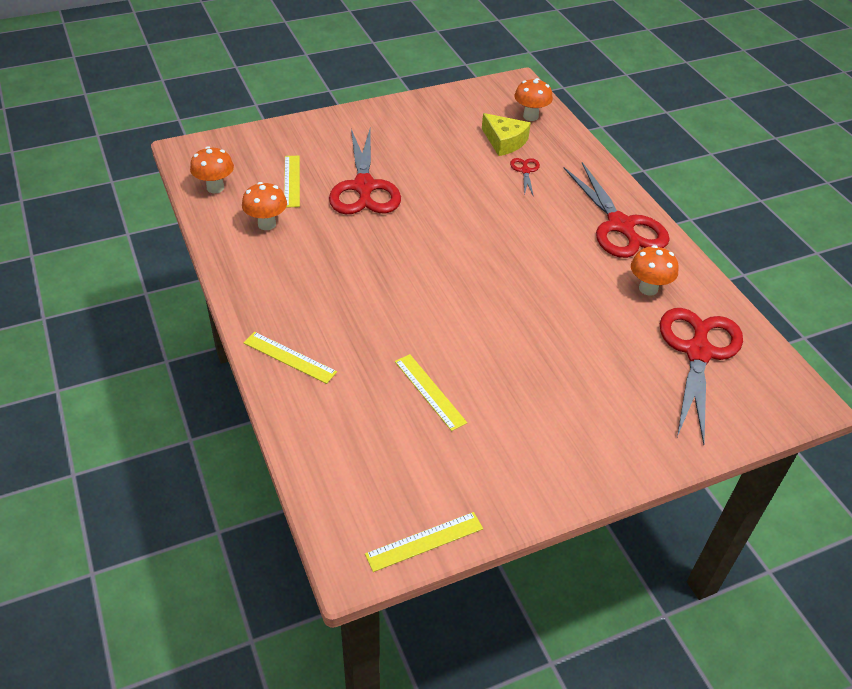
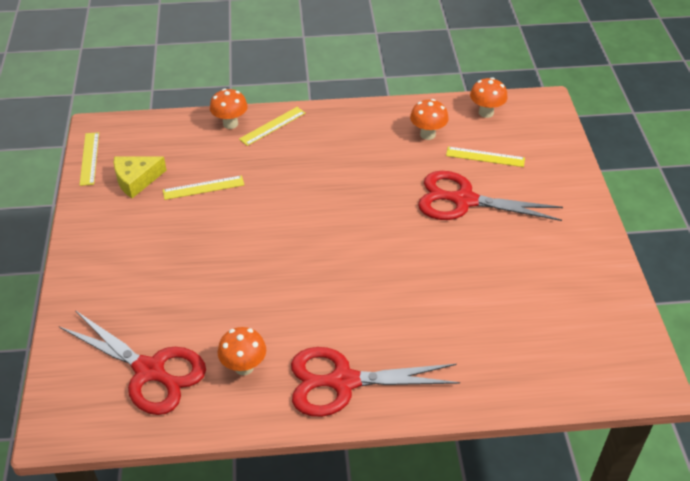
camera: 110 degrees right, 0 degrees up
(504, 141) = (521, 328): yellow cheese -> yellow cheese (136, 180)
(525, 171) = (461, 330): red scissors -> none
(530, 116) = (571, 370): orange mushroom -> orange mushroom (230, 124)

